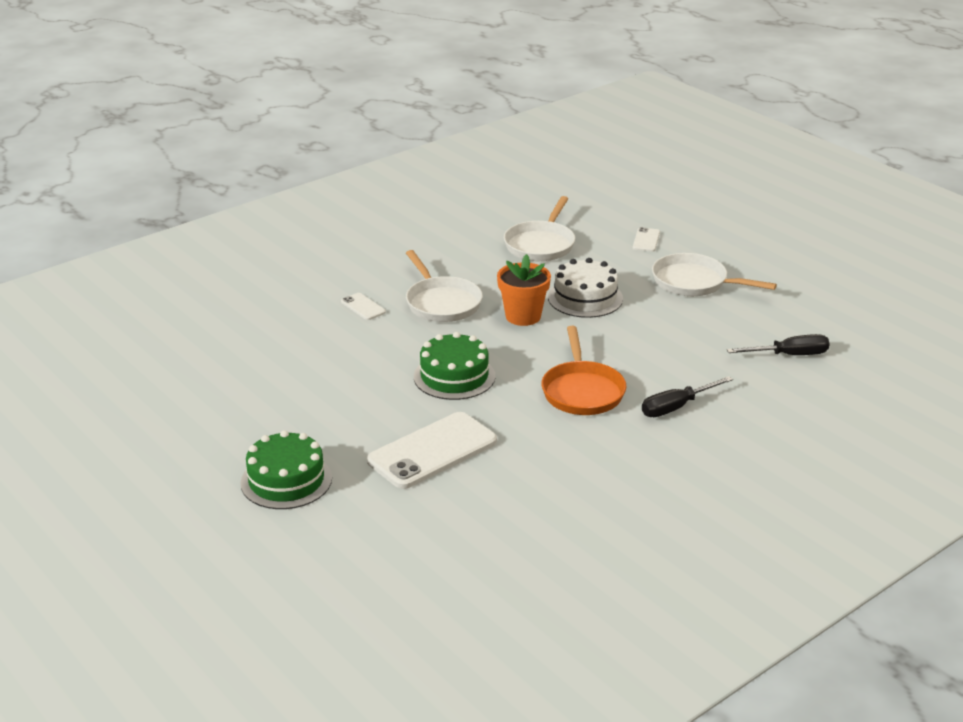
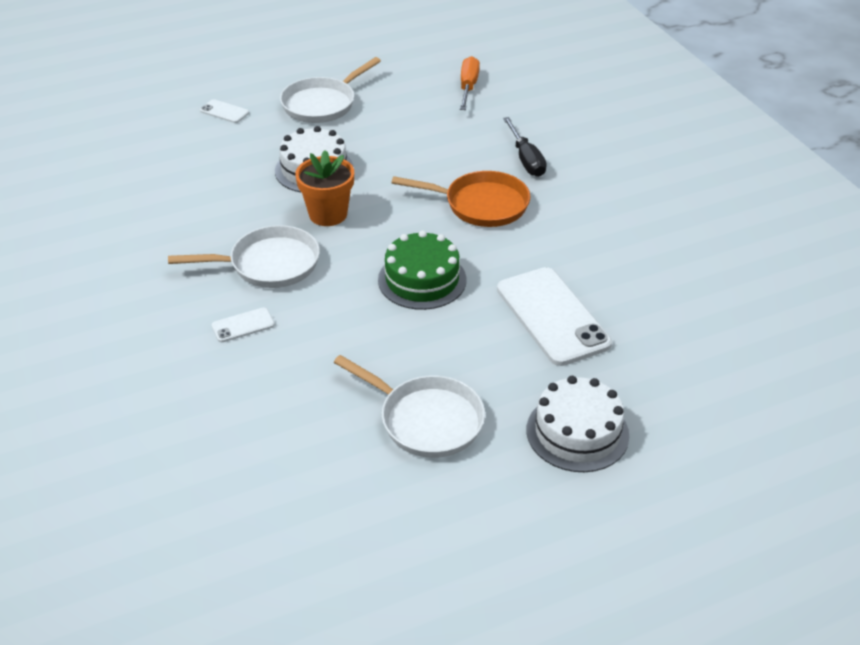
camera: 75 degrees left, 10 degrees up
(286, 480) = (577, 432): green cake -> white cake
(541, 244) = (187, 175): white pan -> white pan (426, 420)
(789, 355) = (468, 87): black screwdriver -> orange screwdriver

